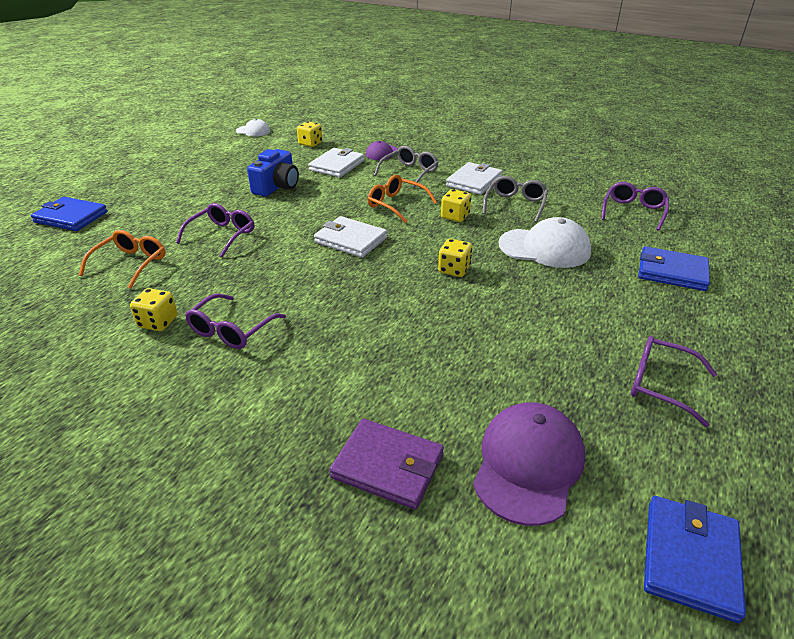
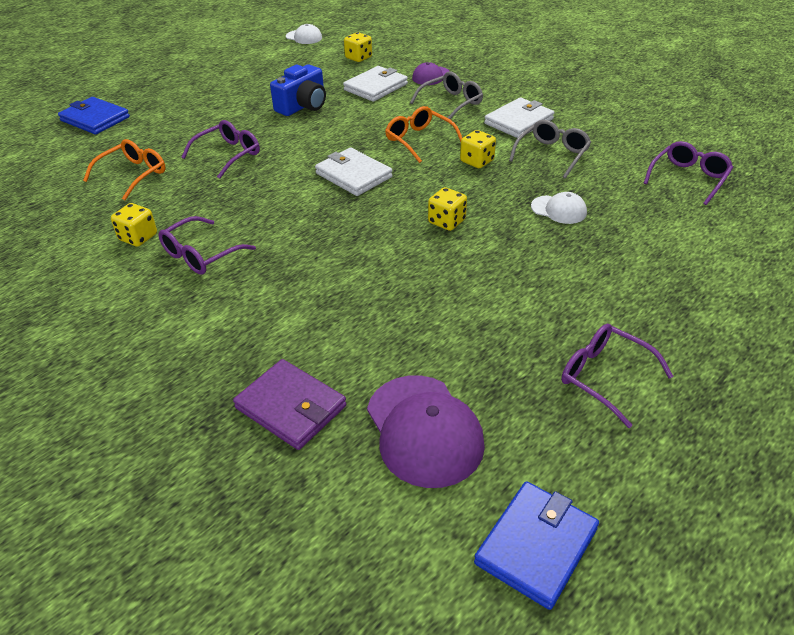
camera: 15 degrees right, 5 degrees up
(528, 464) = (424, 430): purple cap -> purple cap turned 120 degrees clockwise
(544, 248) = (559, 210): white cap -> white cap, size x0.55
(672, 272) = (692, 256): blue wallet -> none

